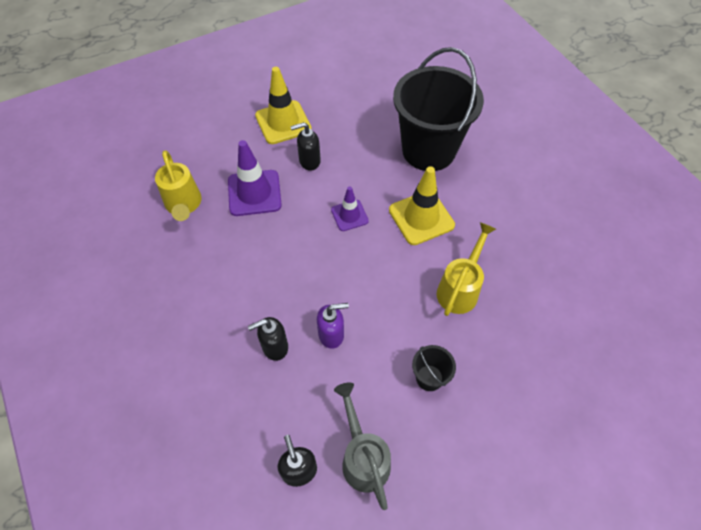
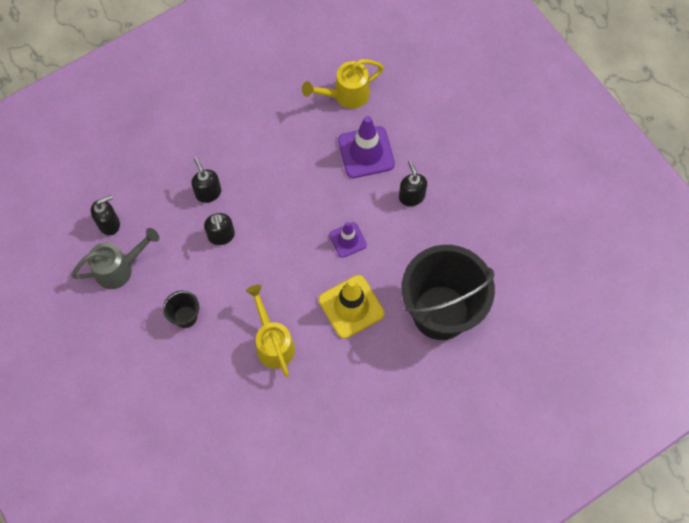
camera: 85 degrees right, 10 degrees up
(283, 122) = (461, 165): yellow traffic cone -> none
(331, 334) = (221, 236): purple soap dispenser -> black soap dispenser
(460, 289) = (273, 343): yellow watering can -> yellow watering can turned 135 degrees counterclockwise

